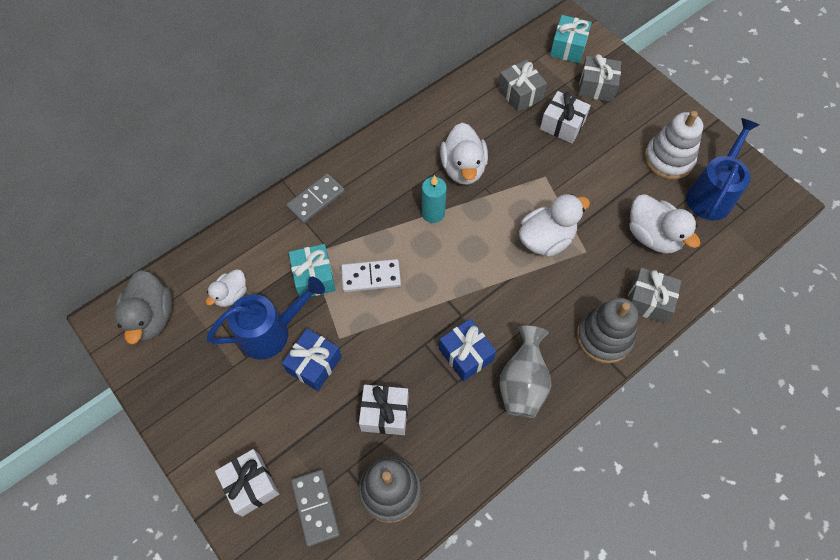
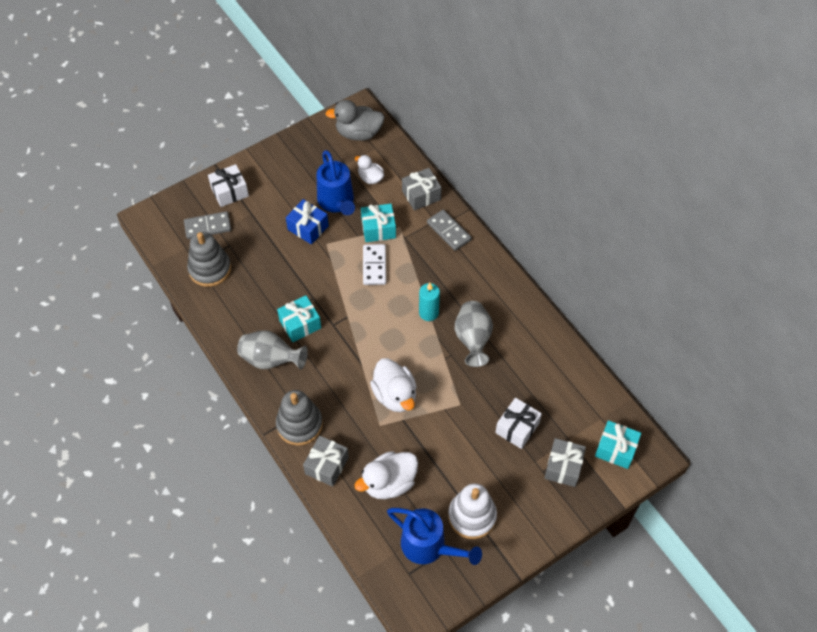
camera: 95 degrees right, 5 degrees down
(385, 413) = (264, 269): white gift -> none
(463, 168) = (473, 340): white duck -> grey vase
(465, 354) = (300, 324): blue gift -> turquoise gift
(520, 94) = (556, 396): grey gift -> grey gift (421, 195)

